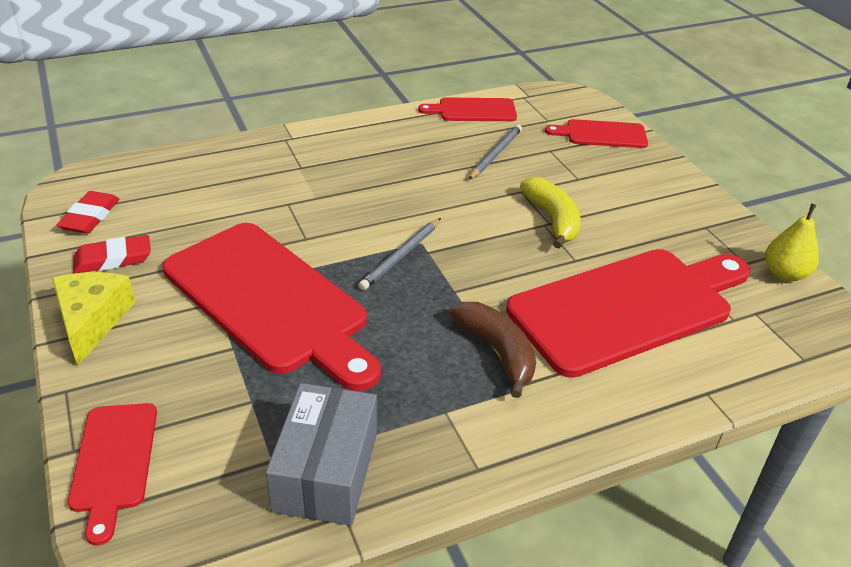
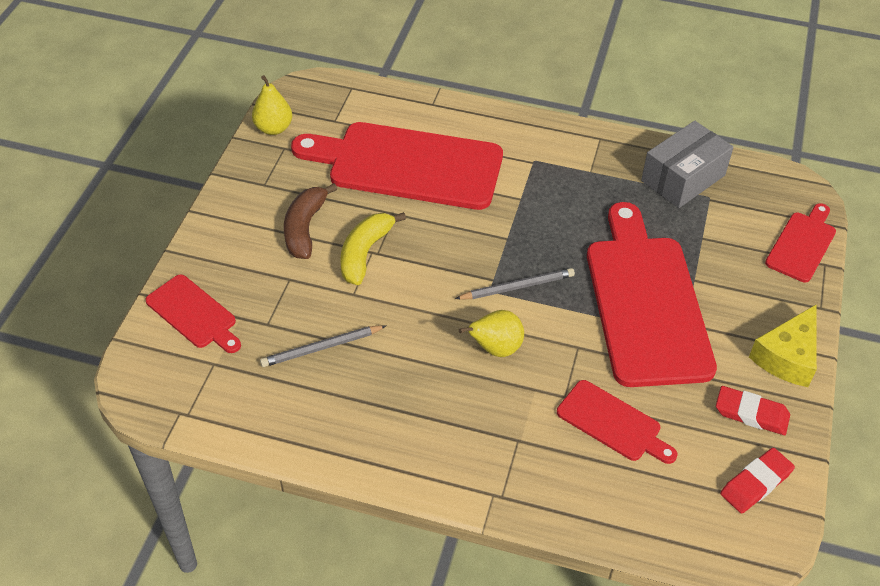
camera: 140 degrees left, 10 degrees up
(372, 207) = (495, 348): none -> yellow pear
(473, 110) = (266, 424): red cutting board -> red cutting board (612, 423)
(497, 351) = (524, 185): brown banana -> brown banana (305, 228)

